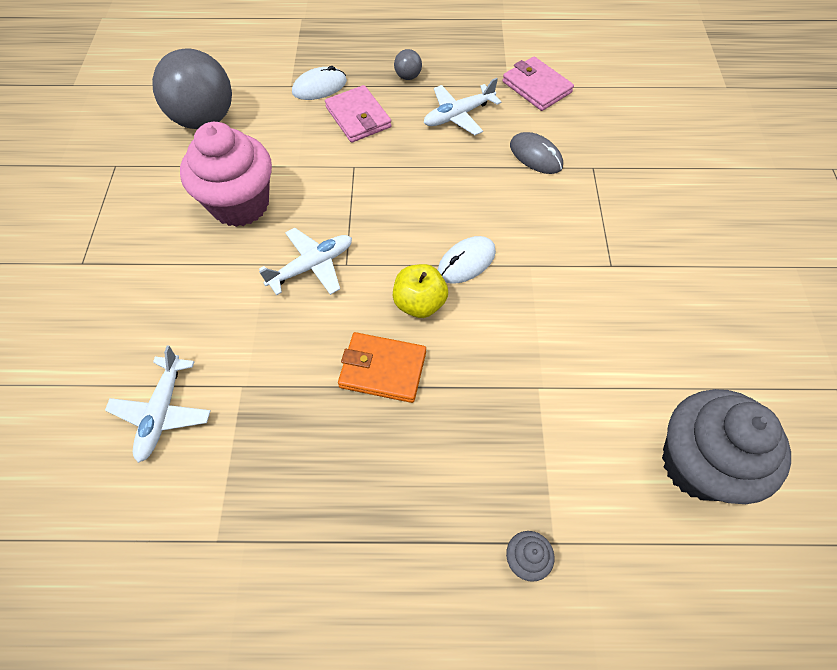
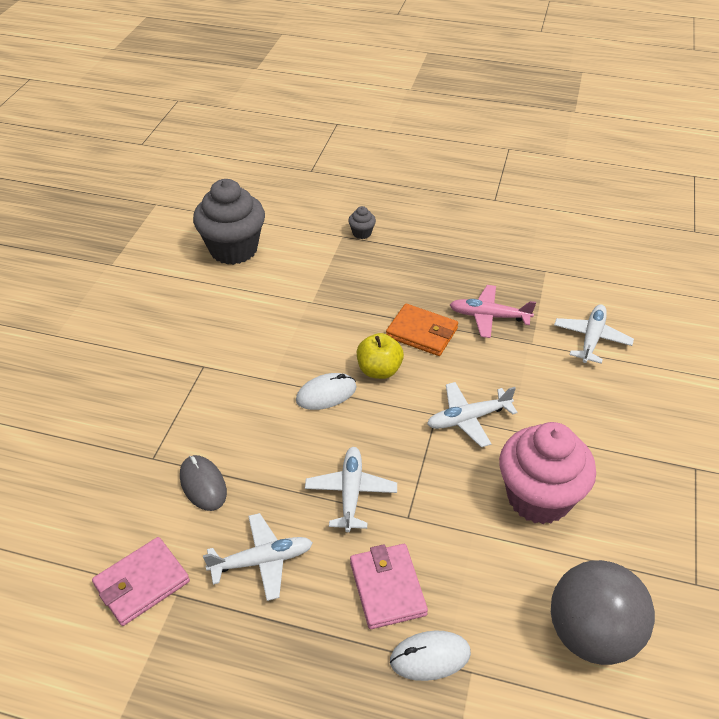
camera: 165 degrees left, 15 degrees down
(299, 419) = (489, 316): none -> pink plane
(407, 175) = (351, 492): none -> white plane
(408, 76) = (301, 646): grey ball -> none
(536, 87) = (142, 583): pink wallet -> pink wallet turned 75 degrees clockwise

